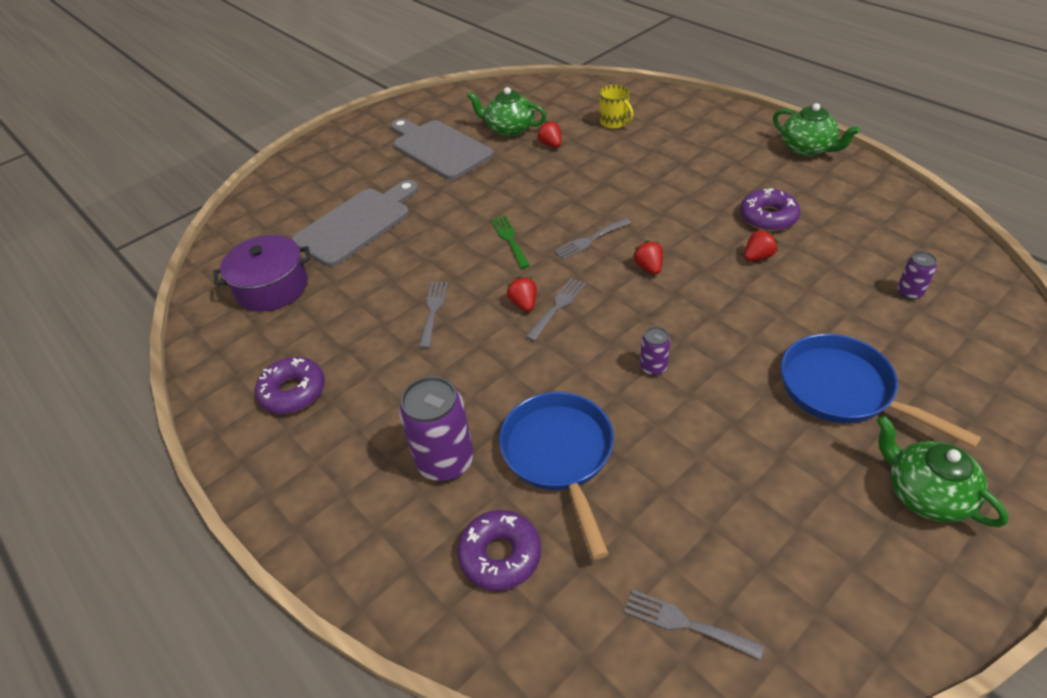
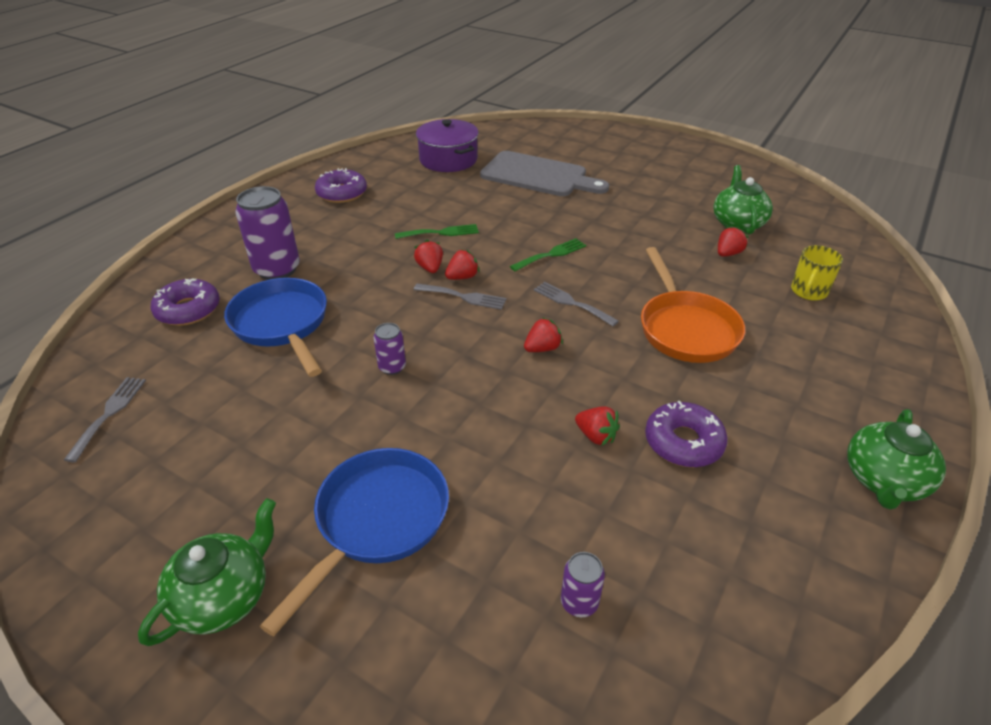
camera: 70 degrees right, 5 degrees down
(433, 310) = (441, 232): grey fork -> green fork
(439, 148) = (674, 191): grey cutting board -> none
(498, 325) = (430, 268): none -> red strawberry
(559, 455) = (282, 324): blue pan -> blue pan turned 90 degrees counterclockwise
(643, 188) = (685, 329): none -> orange pan

